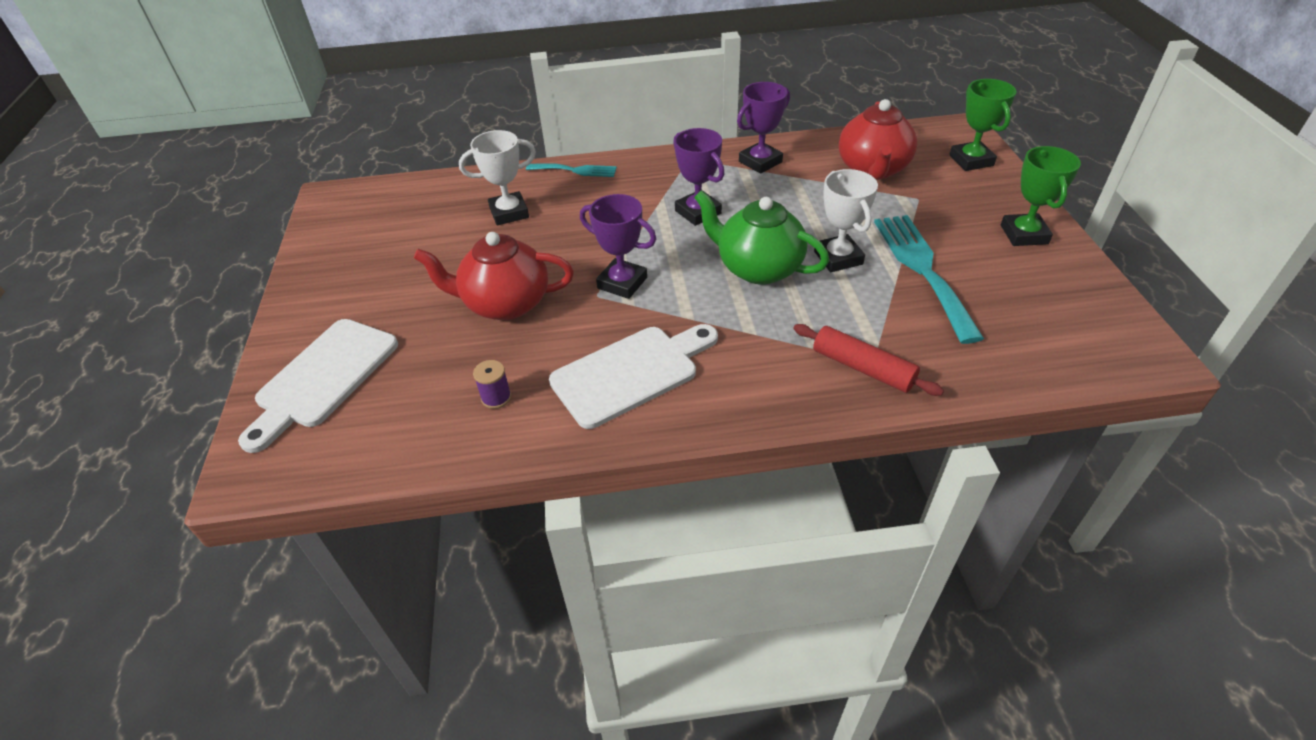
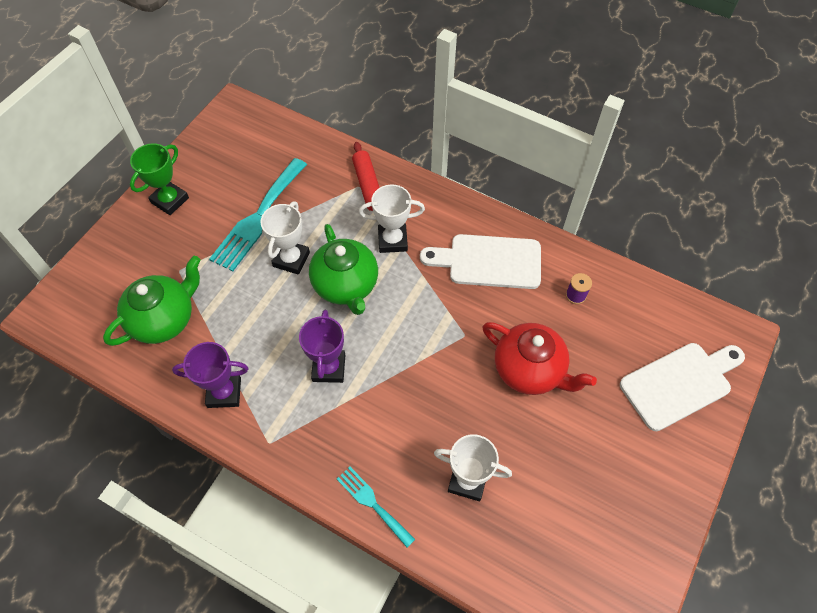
camera: 145 degrees left, 15 degrees up
(622, 283) = (440, 334): purple trophy -> none
(762, 330) = (392, 240): none -> white trophy
(873, 169) = (164, 319): red teapot -> green teapot
(971, 160) = (94, 277): green trophy -> none

